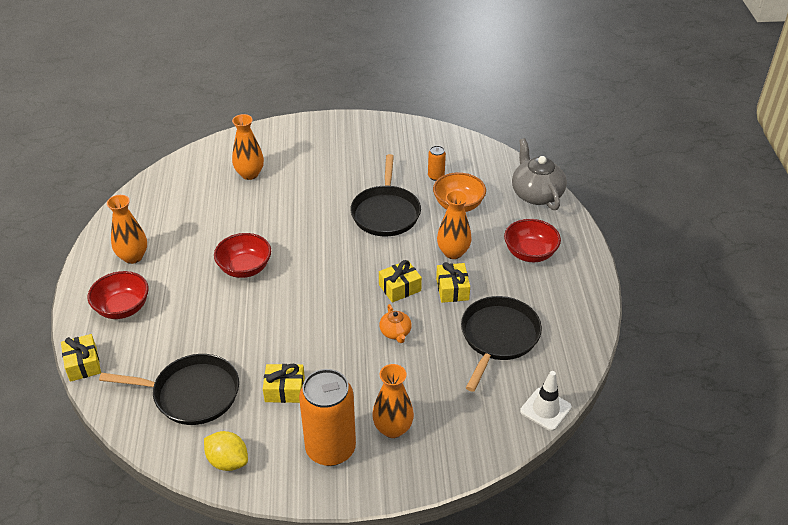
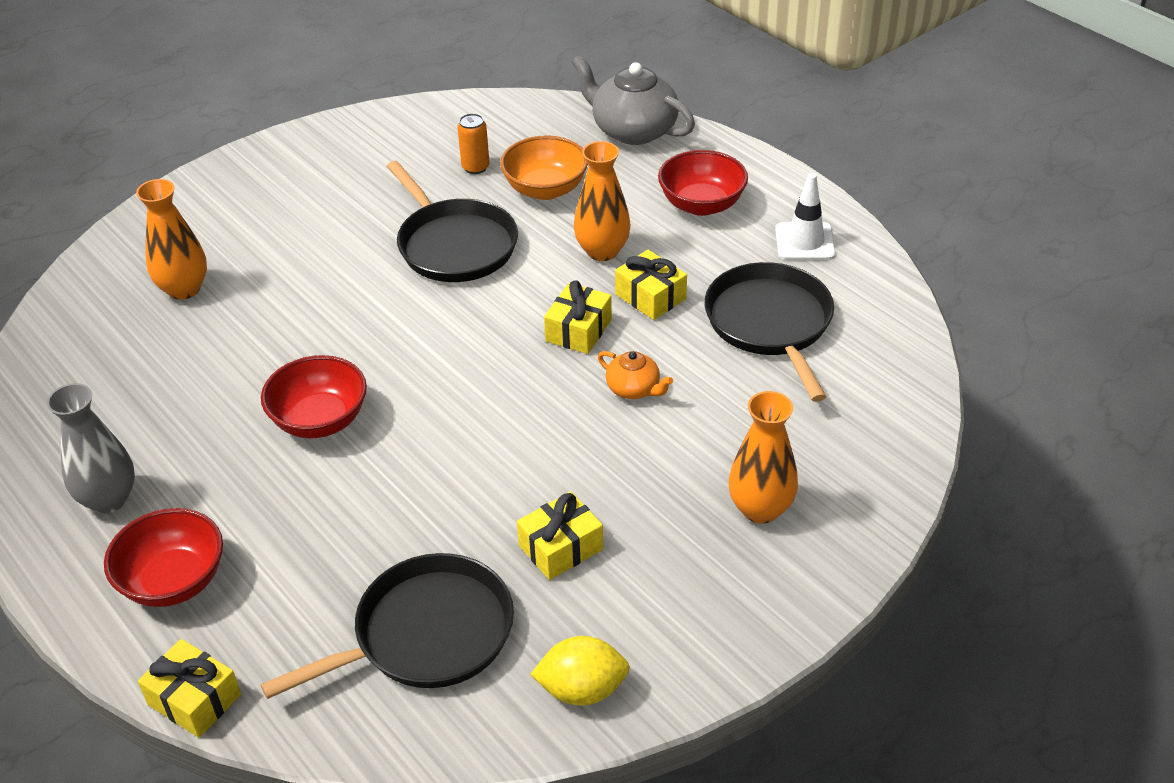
camera: 35 degrees left, 0 degrees up
(133, 257) = (109, 499): orange vase -> grey vase
(330, 449) = (707, 583): orange can -> none
(545, 409) = (916, 377): white traffic cone -> white traffic cone (805, 242)

